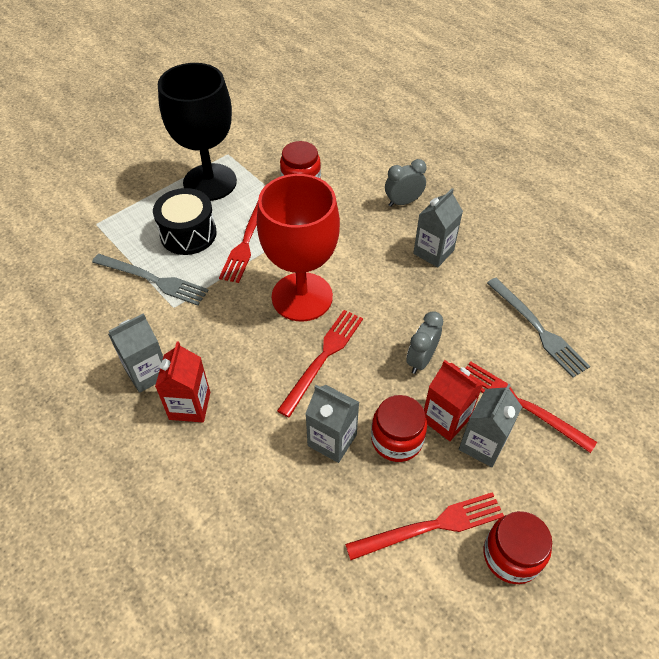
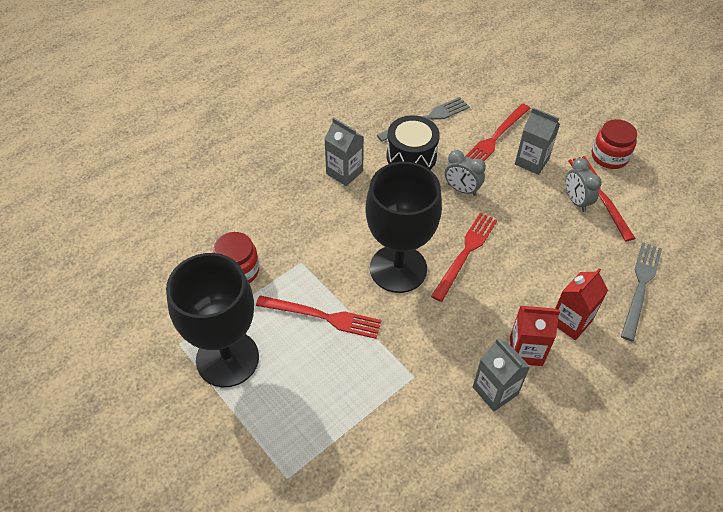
camera: 90 degrees left, 0 degrees up
(153, 280) = (377, 400): grey fork -> grey fork (640, 287)
(188, 234) = (310, 373): black drum -> black drum (411, 156)
(302, 297) = (398, 268): red goblet -> black goblet
(323, 358) = (465, 253): red fork -> red fork turned 90 degrees clockwise
(332, 440) = (543, 248): grey carton -> none
(396, 439) = (535, 209): red jar -> none
(403, 202) = (278, 189): grey clock -> grey clock (576, 201)
(446, 419) = (514, 179): red carton -> red carton (570, 321)

